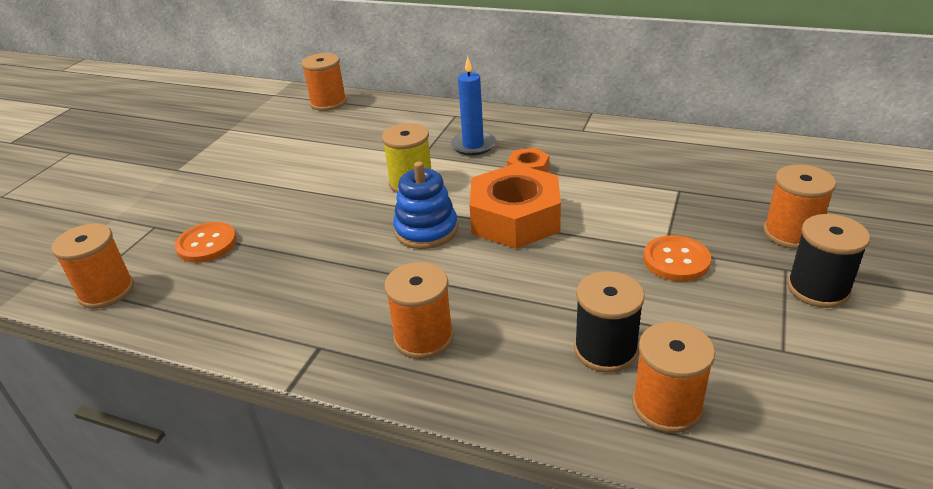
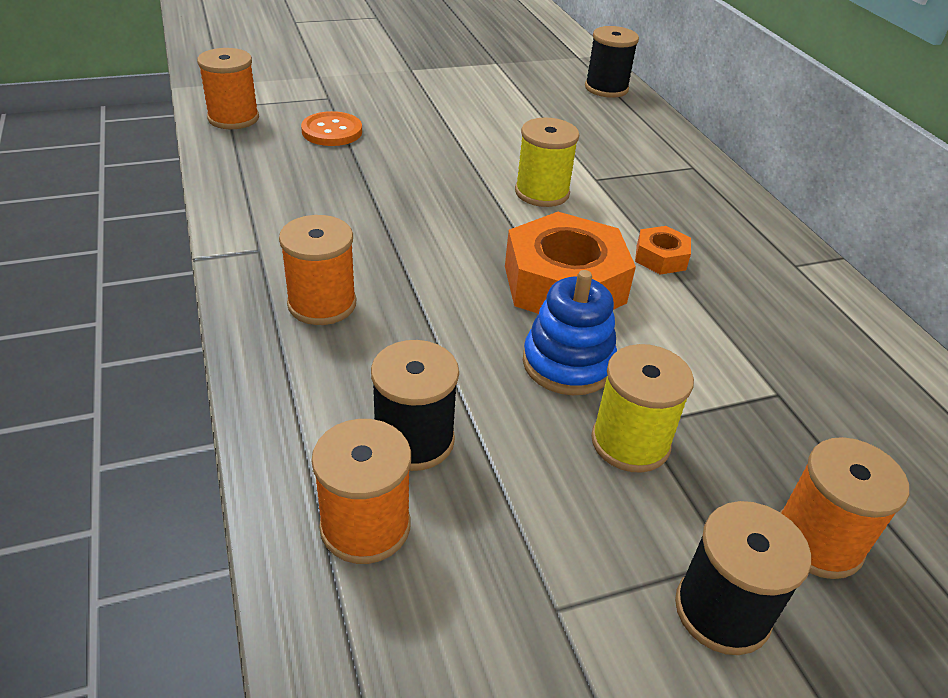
camera: 45 degrees right, 5 degrees up
(328, 103) = (606, 88): orange spool -> black spool
(426, 230) = (478, 235): blue stacking toy -> blue stacking toy (568, 363)
(473, 145) = (655, 202): blue candle -> none
(676, 260) = (630, 442): orange button -> yellow spool

